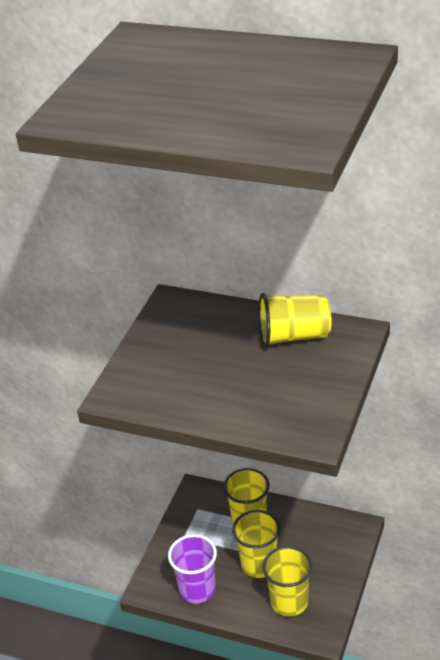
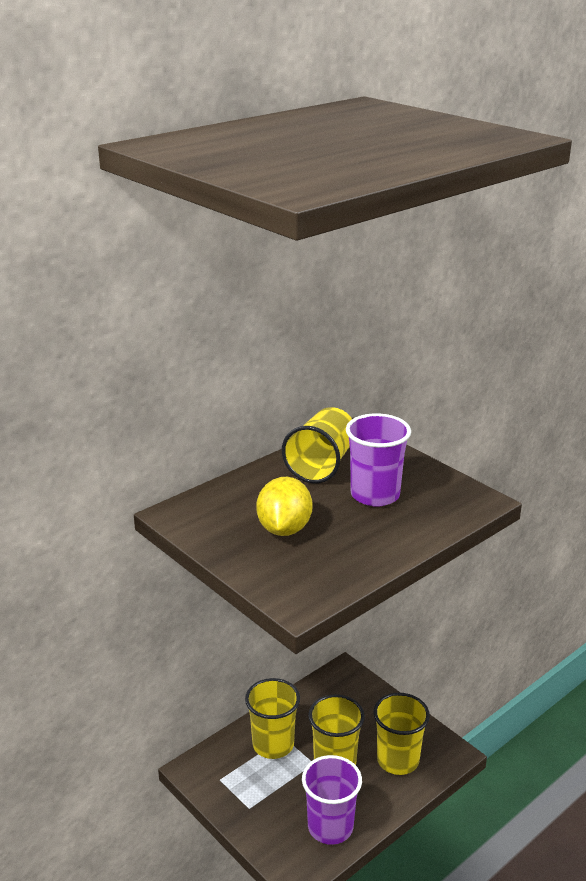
camera: 65 degrees left, 10 degrees down
(191, 355) = (284, 529): none -> yellow lemon
(274, 379) = (375, 495): none -> purple cup

